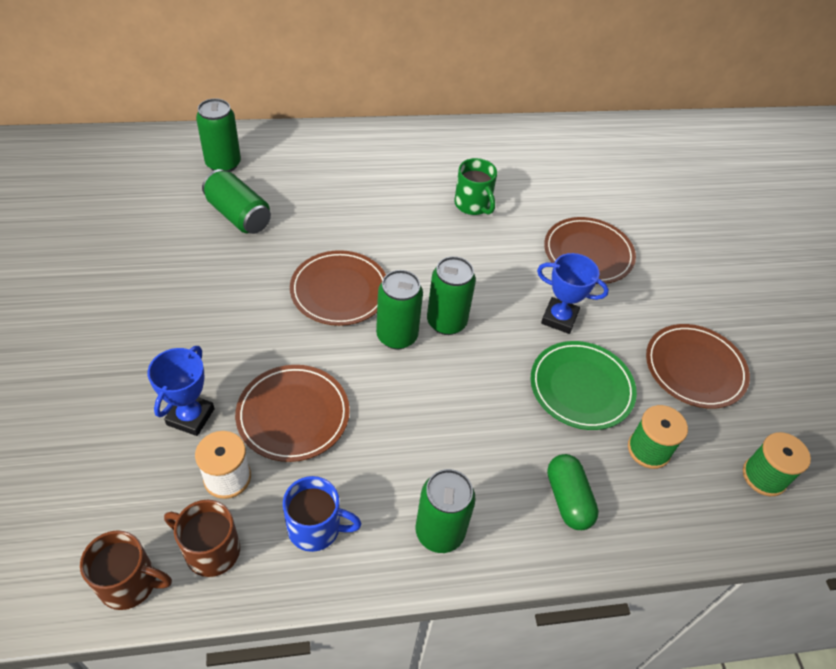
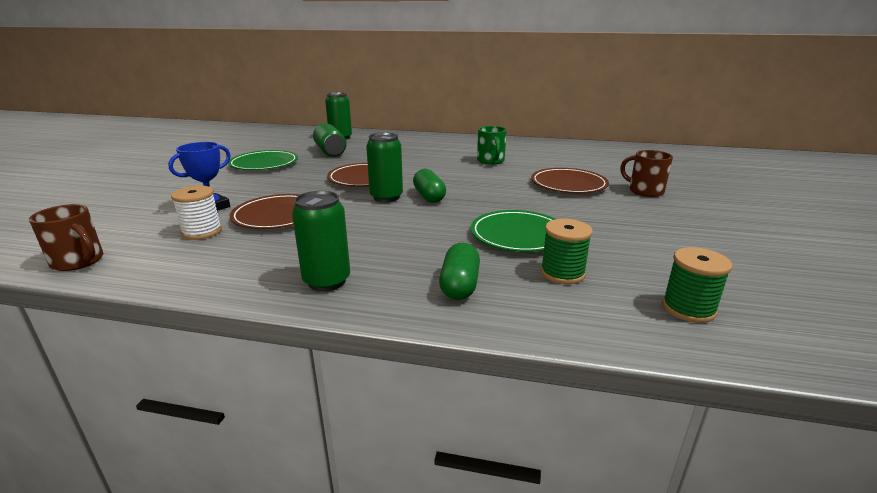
camera: 25 degrees right, 25 degrees down
(167, 276) = (264, 164): none -> green plate
(210, 550) = (149, 258): brown mug -> brown mug (644, 191)
(316, 528) = (233, 262): blue mug -> none
(446, 322) = (429, 197): green can -> green capsule
(559, 318) = (523, 205): blue trophy -> none
(694, 368) = (637, 241): brown plate -> none

